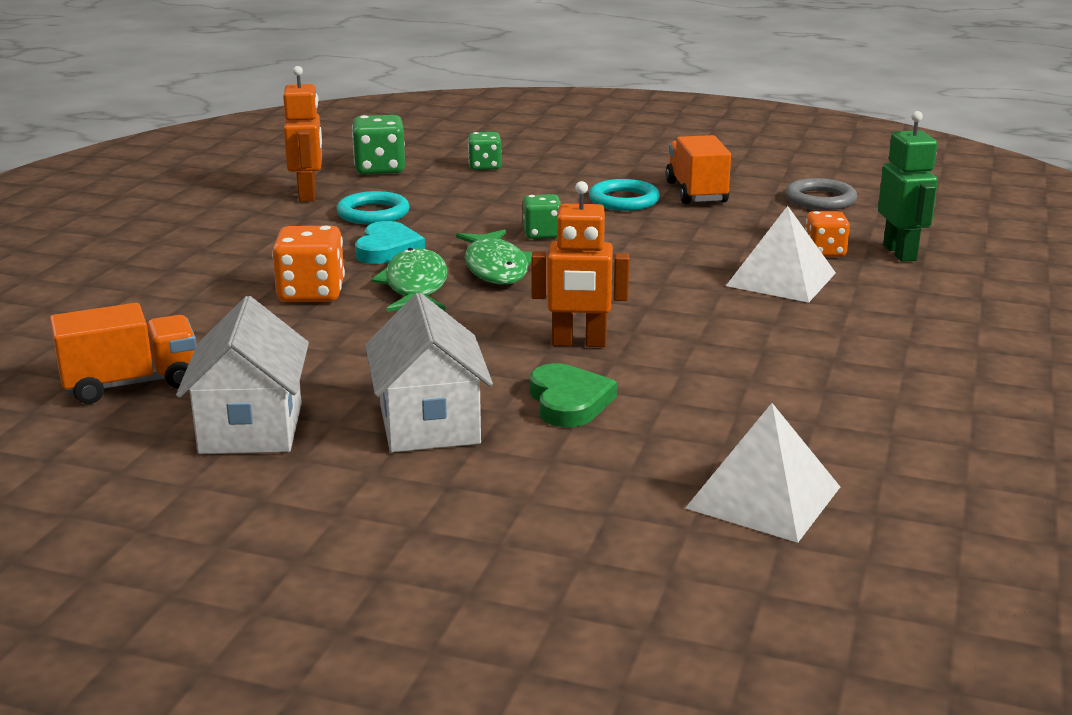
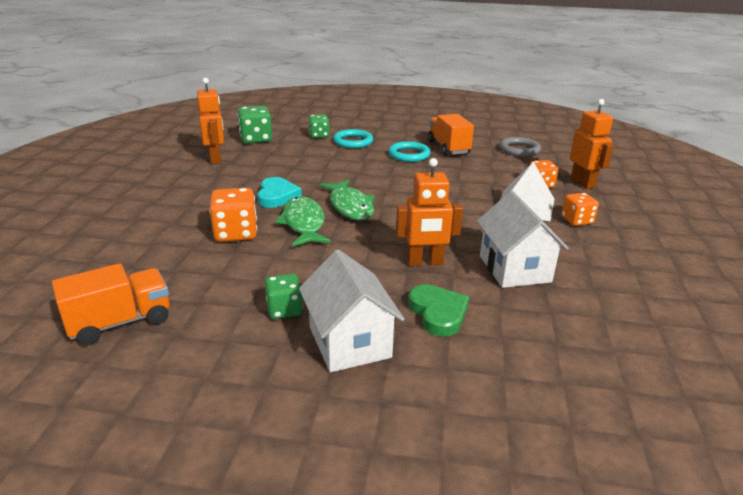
camera: 10 degrees left, 5 degrees up
(251, 428) = (220, 358): white house -> white house (514, 269)
(373, 213) = (260, 170): turquoise ring -> turquoise ring (353, 141)
(542, 234) = (370, 180): green dice -> green dice (284, 310)
(764, 497) = (607, 390): white pyramid -> none
(854, 303) = (577, 220): none -> orange dice
(900, 253) = (582, 183): green robot -> orange robot

